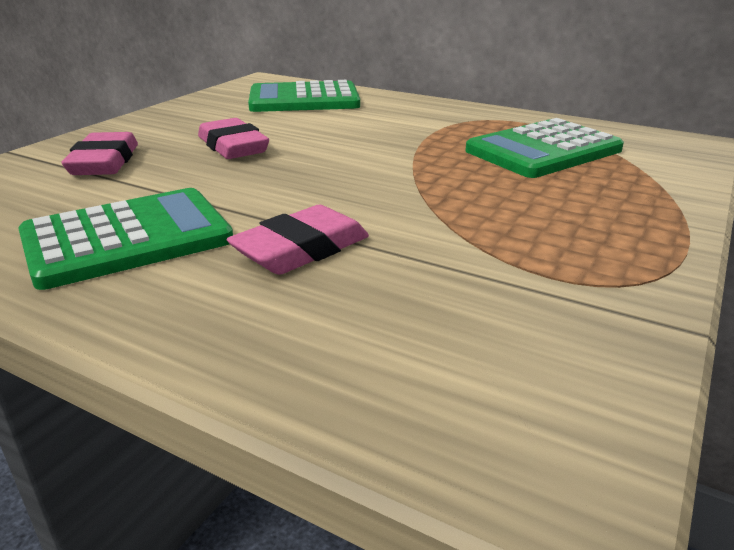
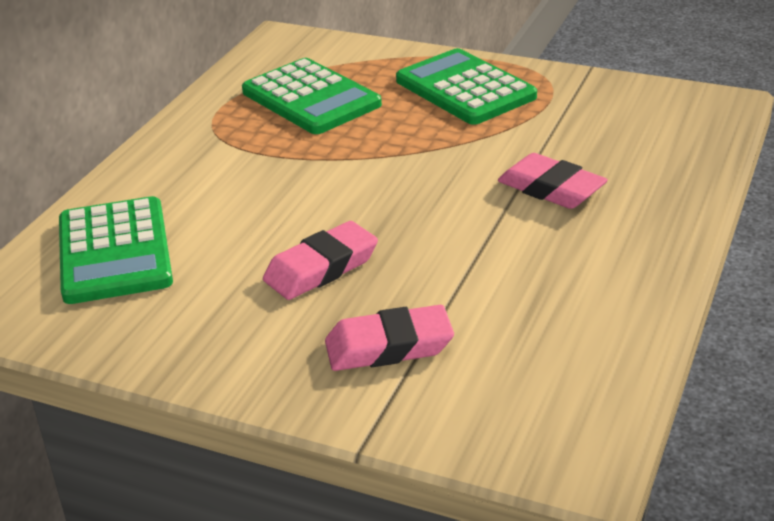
camera: 95 degrees left, 5 degrees up
(127, 238) = (566, 271): green calculator -> green calculator (465, 89)

